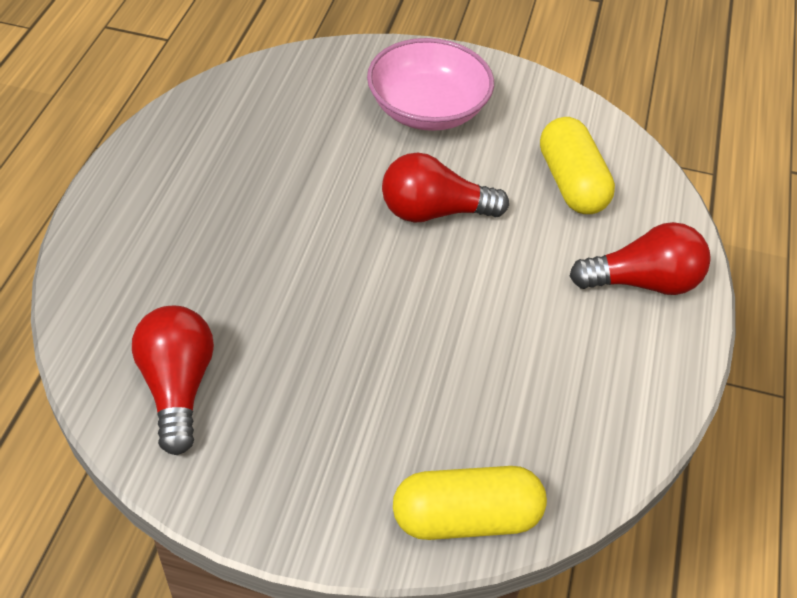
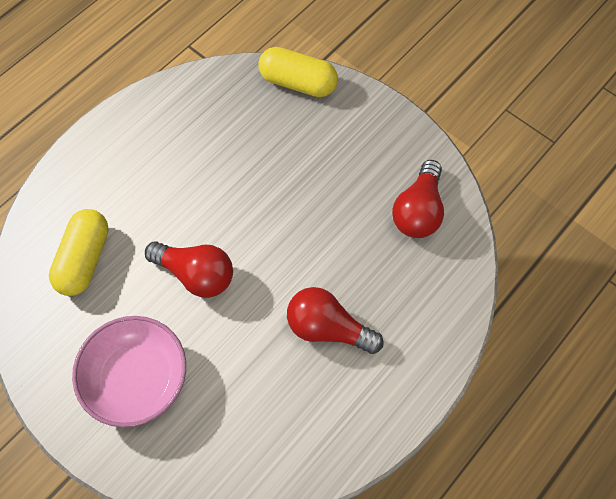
camera: 150 degrees left, 15 degrees up
(642, 282) = (103, 167): red light bulb -> red light bulb (328, 328)

